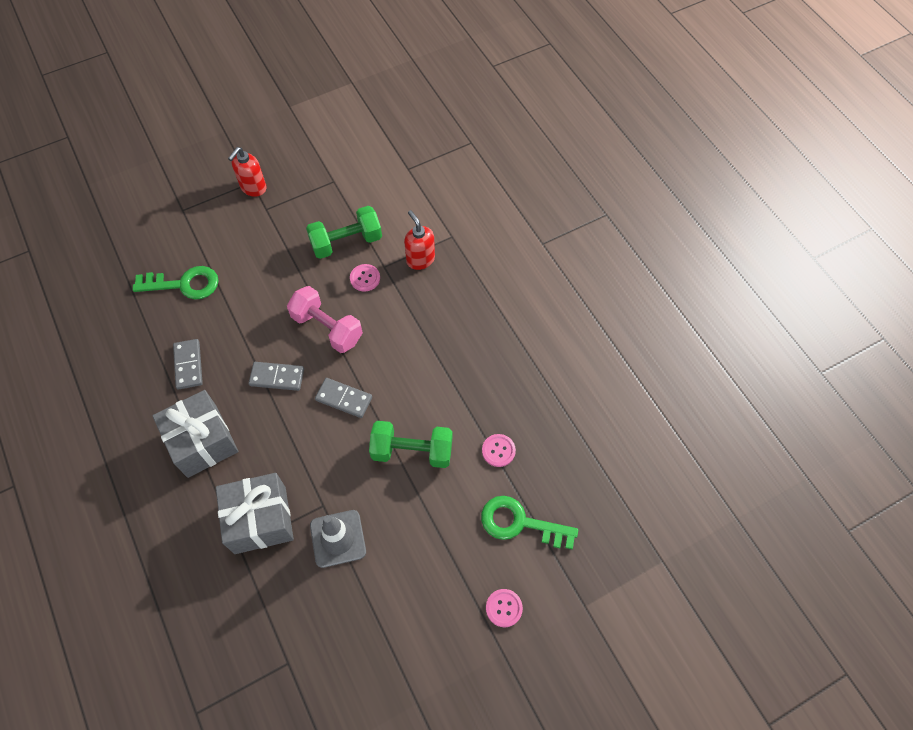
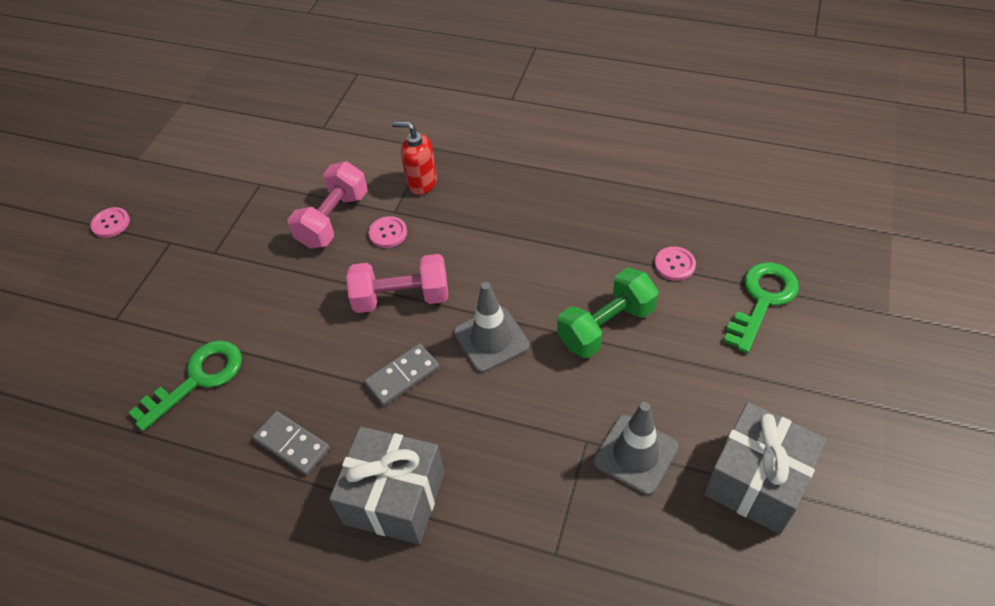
camera: 40 degrees left, 10 degrees down
(253, 188) = (178, 245): red soap dispenser -> none
(260, 520) = (543, 509): grey gift -> grey gift (756, 481)
(344, 399) = (491, 339): grey domino -> grey traffic cone
(346, 242) = (333, 219): green dumbbell -> pink dumbbell
(504, 608) = (837, 373): pink button -> pink button (111, 223)
(520, 523) = (762, 300): green key -> green key turned 150 degrees clockwise

